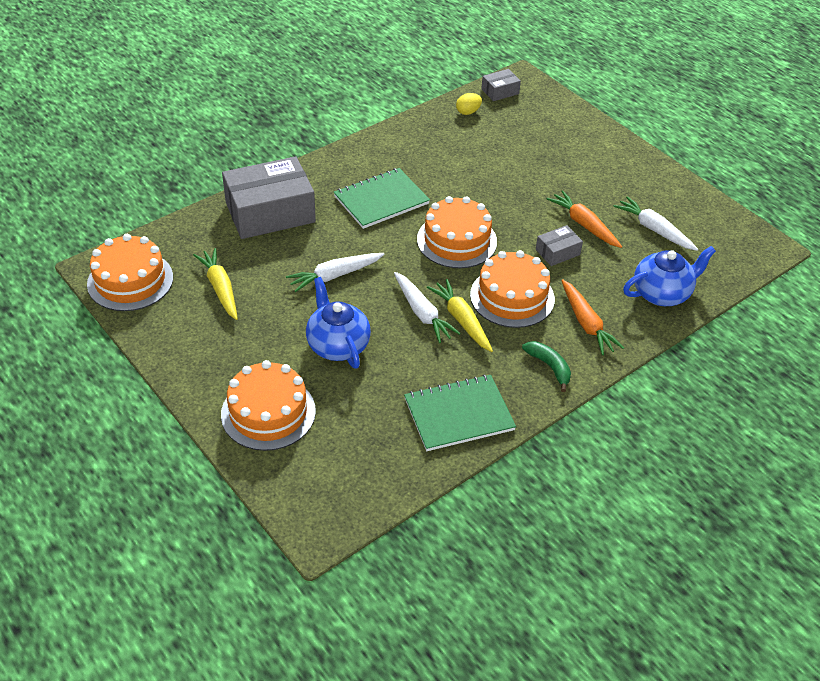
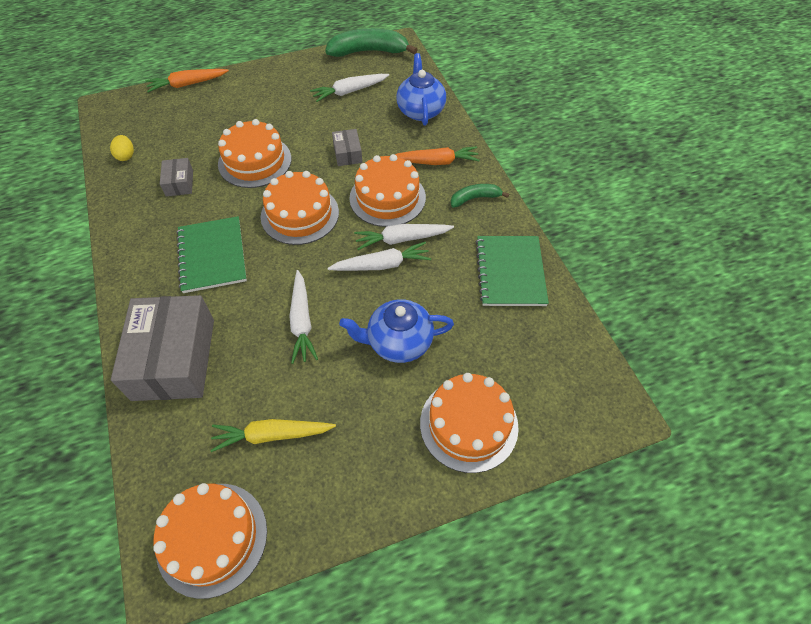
camera: 70 degrees left, 10 degrees up
(461, 320) = (402, 239): yellow carrot -> white carrot
(500, 91) = (113, 125): grey box -> grey box (179, 183)
(508, 191) = (255, 161): none -> orange cake
(584, 225) = (323, 128): orange carrot -> orange carrot (187, 84)
(734, 228) = (369, 51): none -> green banana

